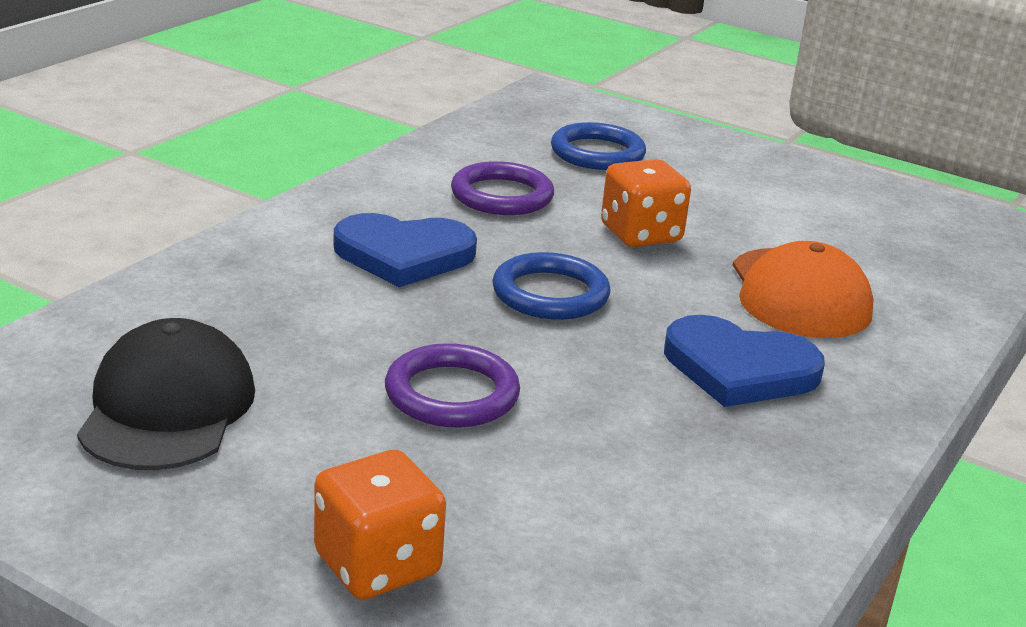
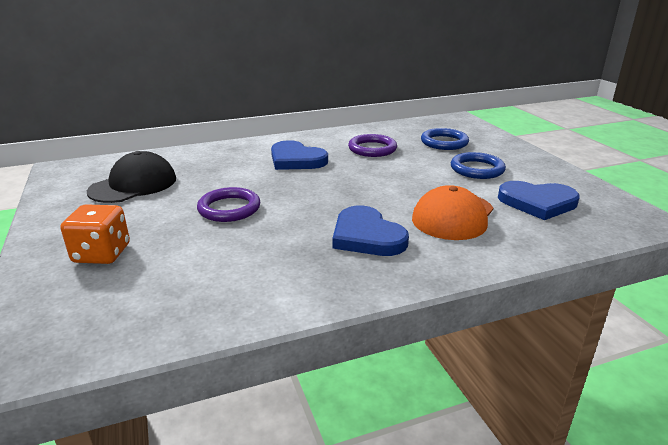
camera: 40 degrees right, 0 degrees up
(550, 294) = (331, 186): blue ring -> blue ring (477, 169)
(641, 234) = (412, 175): orange dice -> none
(867, 237) = (537, 202): none -> blue heart

